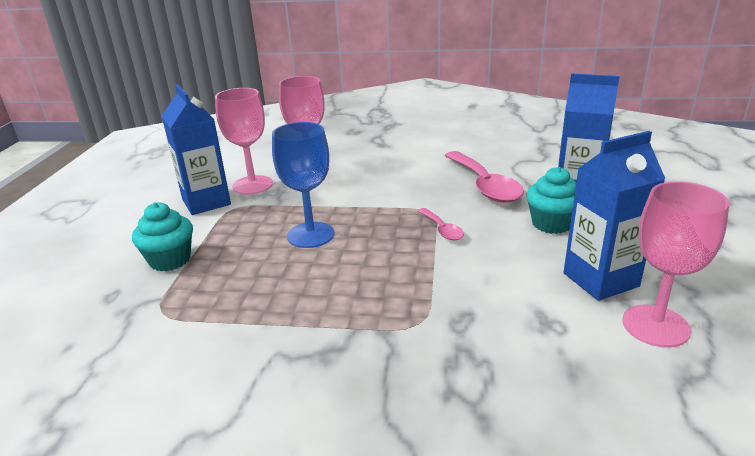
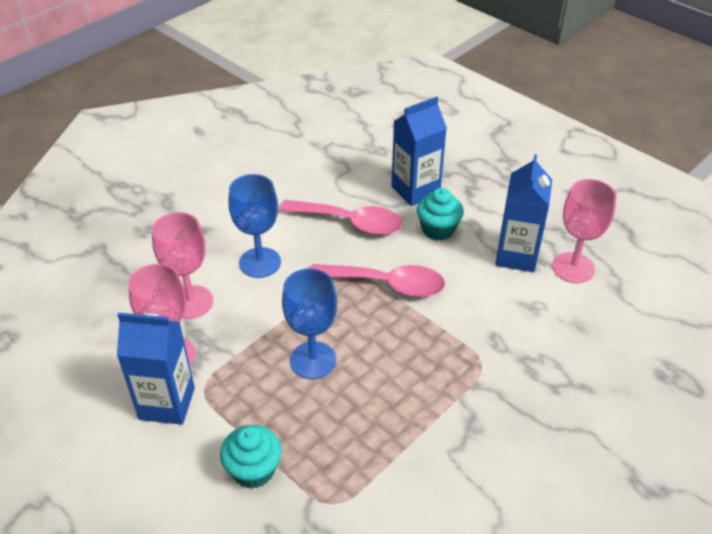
camera: 55 degrees left, 15 degrees up
(383, 174) = (260, 262): none -> blue goblet
(442, 229) = (386, 284): pink spoon -> pink spoon, size x2.02

